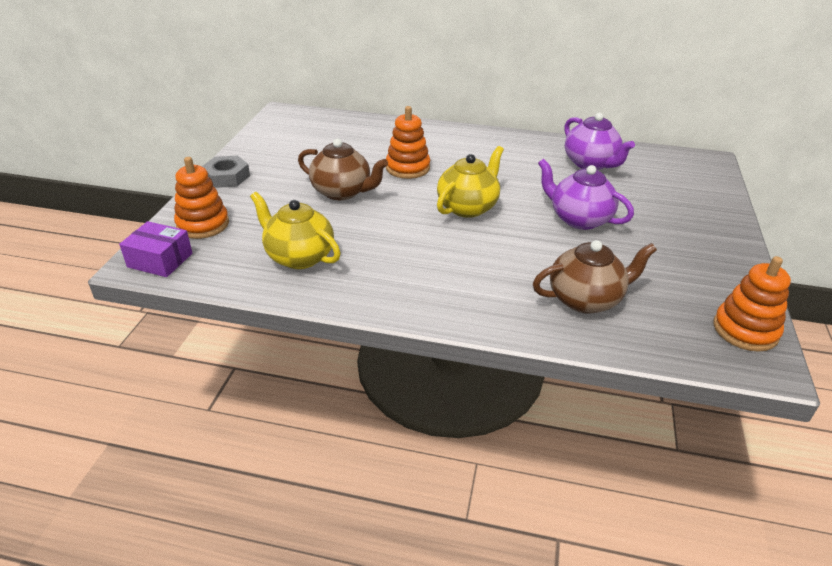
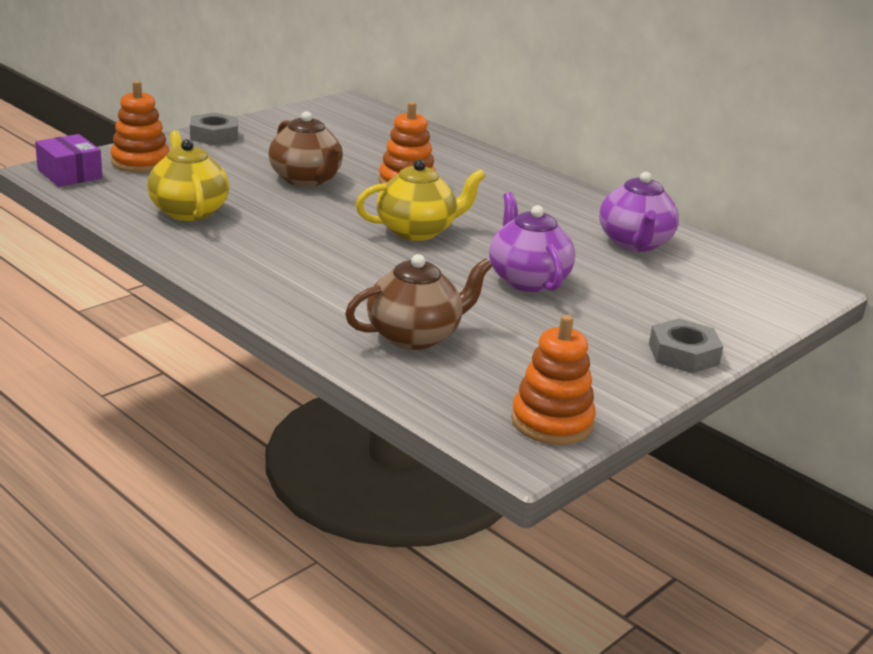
camera: 30 degrees right, 10 degrees down
(586, 299) = (415, 336): brown teapot -> brown teapot turned 45 degrees counterclockwise
(725, 238) = (683, 354): none -> grey nut

